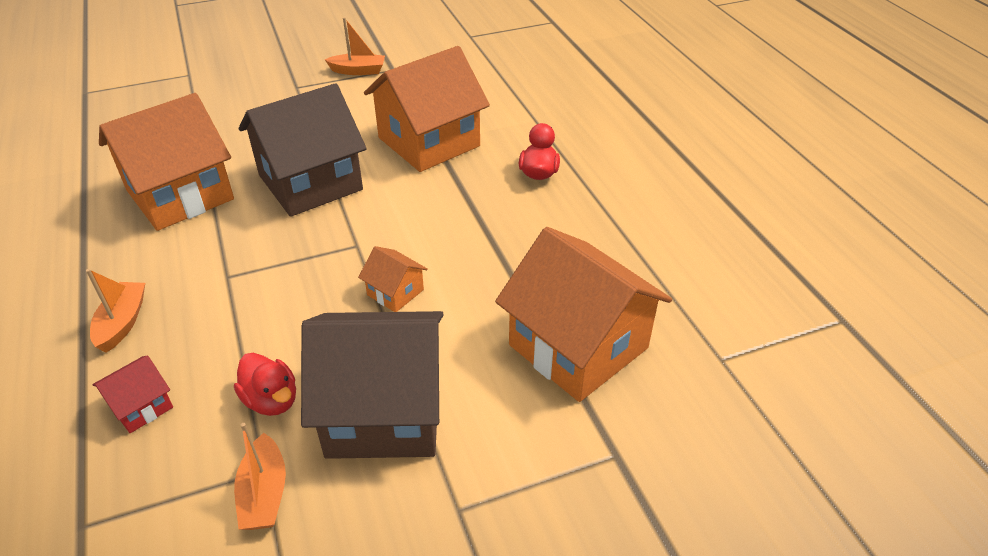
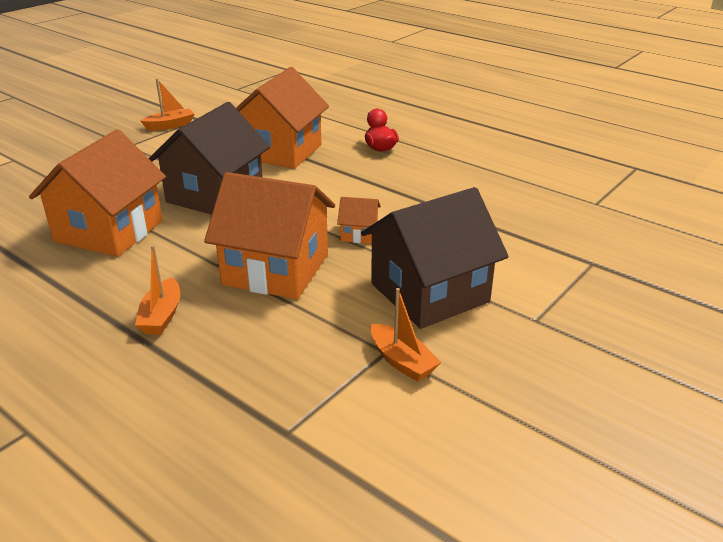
camera: 30 degrees left, 10 degrees down
(122, 323) = (161, 316): orange boat -> orange boat turned 150 degrees counterclockwise
(141, 406) = (244, 354): red house -> none
(271, 400) = (343, 315): red duck -> none
(578, 346) = (510, 223): orange house -> orange house (276, 269)

